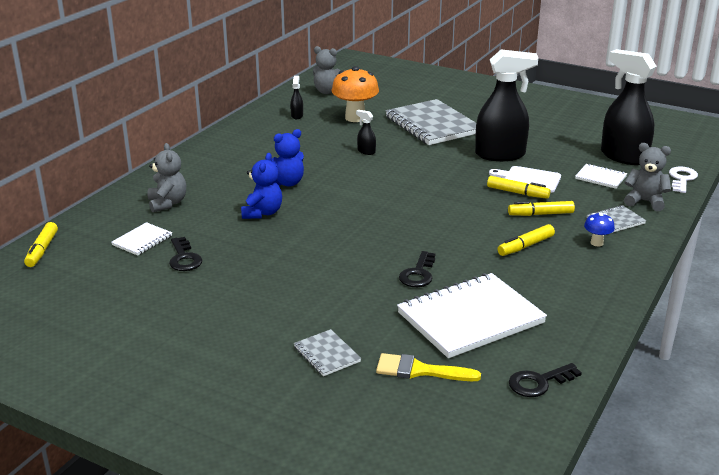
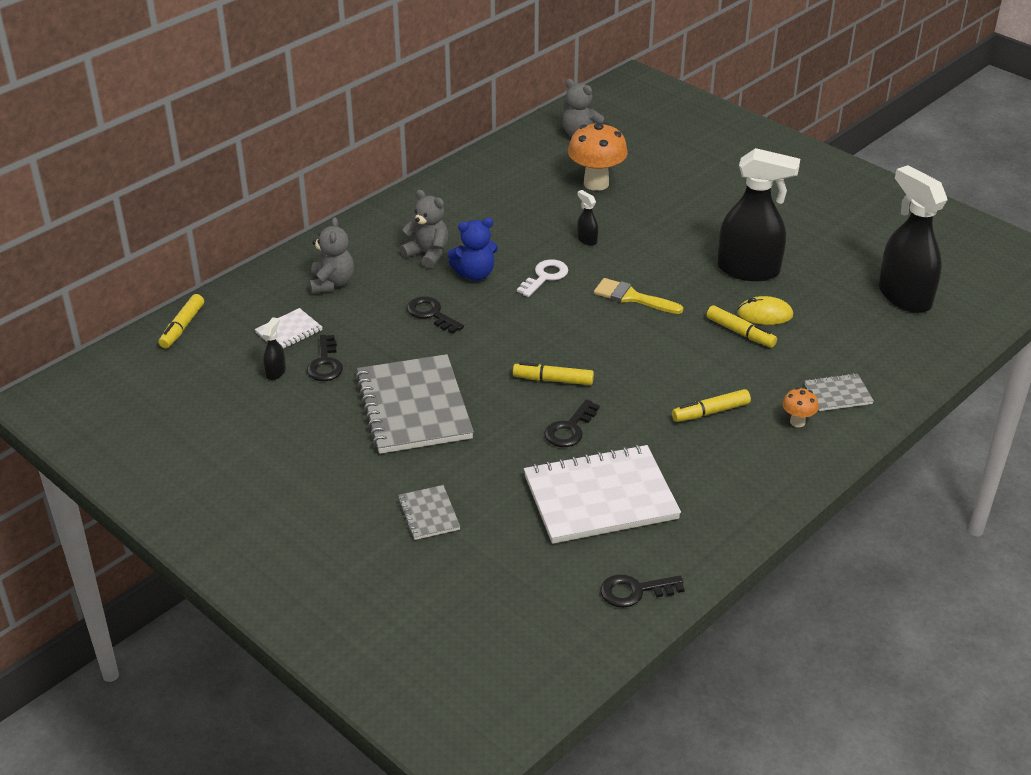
camera: 15 degrees right, 10 degrees up
(262, 213) = (431, 314): blue teddy bear -> black key
(297, 116) = (527, 170): black spray bottle -> black spray bottle (276, 372)
(419, 370) = (516, 552): yellow brush -> yellow brush (632, 297)
(432, 125) = (686, 209): grey notebook -> grey notebook (413, 407)
(529, 179) = (764, 314): white cutting board -> yellow mouse
(540, 214) = (752, 369): yellow marker -> yellow marker (553, 380)
(597, 243) = (797, 422): blue mushroom -> orange mushroom
(600, 177) = (856, 325): white notebook -> none
(645, 201) = (891, 371): grey teddy bear -> grey teddy bear (427, 254)
(682, 179) = (959, 344): white key -> white key (545, 277)

